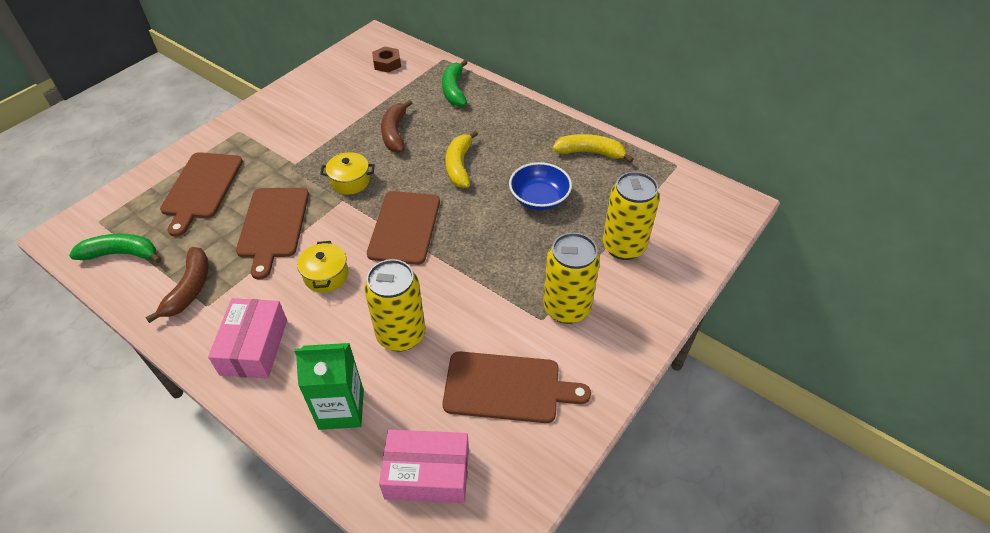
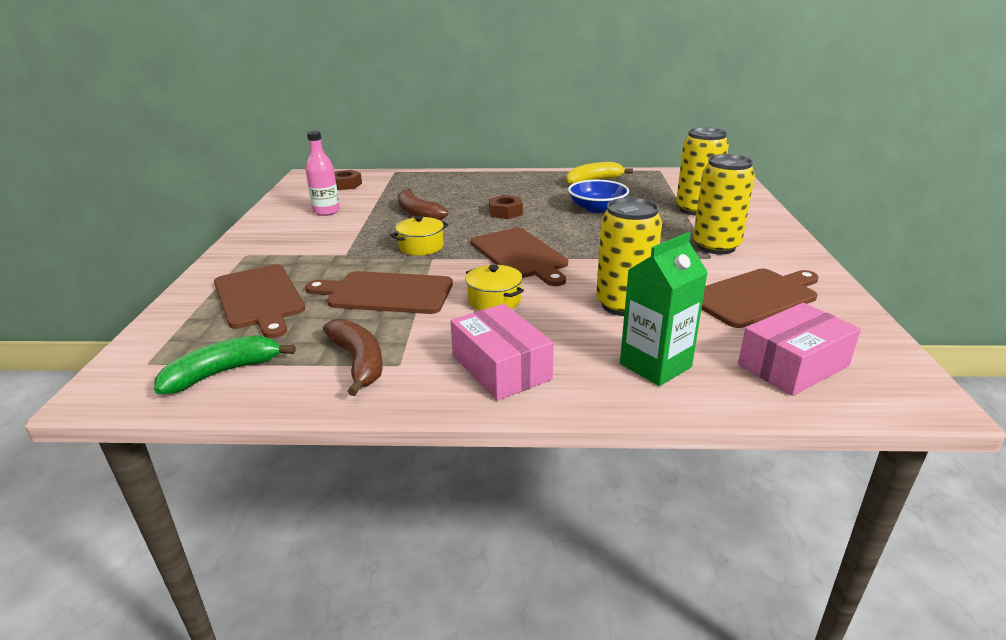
camera: 35 degrees left, 20 degrees down
(273, 226) = (386, 293): brown cutting board -> brown cutting board turned 135 degrees clockwise
(337, 98) = (326, 211): none -> pink bottle
(454, 90) = (432, 182): green banana -> none
(459, 166) = (505, 212): yellow banana -> brown nut

